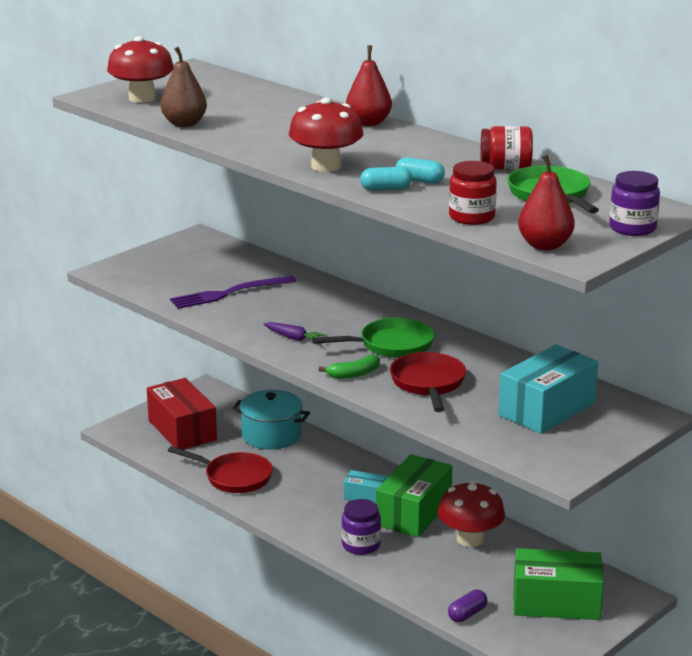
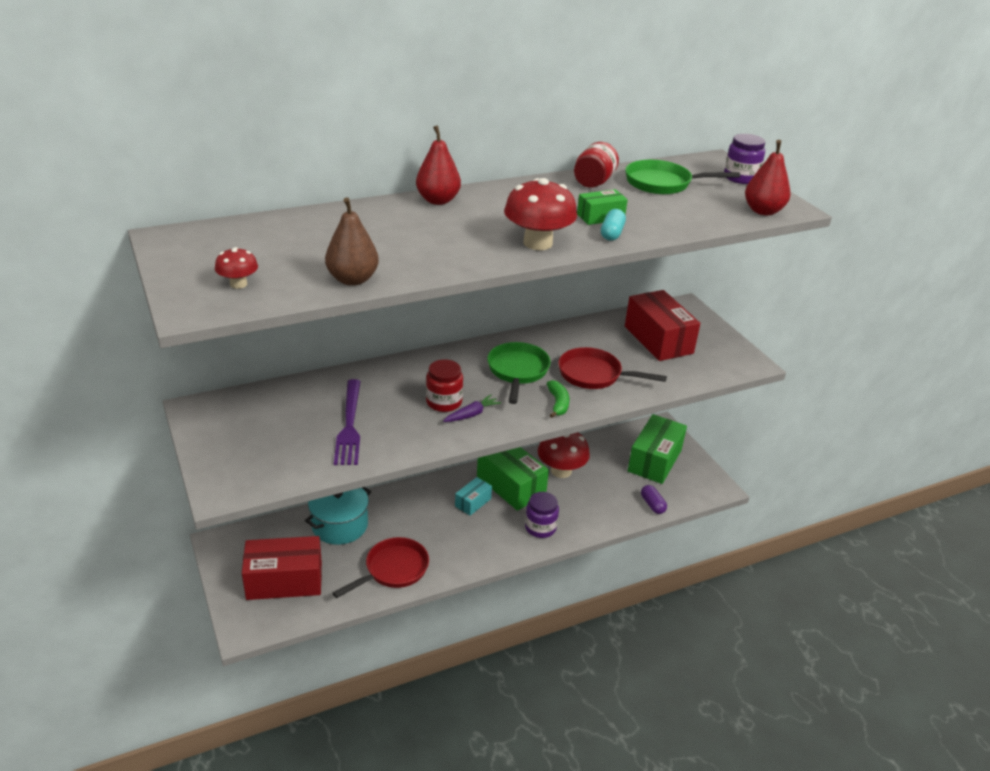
camera: 70 degrees left, 10 degrees up
(142, 98) = (238, 284): red mushroom -> red mushroom, size x0.52
(419, 180) = (600, 217): turquoise capsule -> green box
(471, 217) = (694, 219): red jar -> red jar (444, 402)
(547, 409) = (658, 339): turquoise box -> red box

